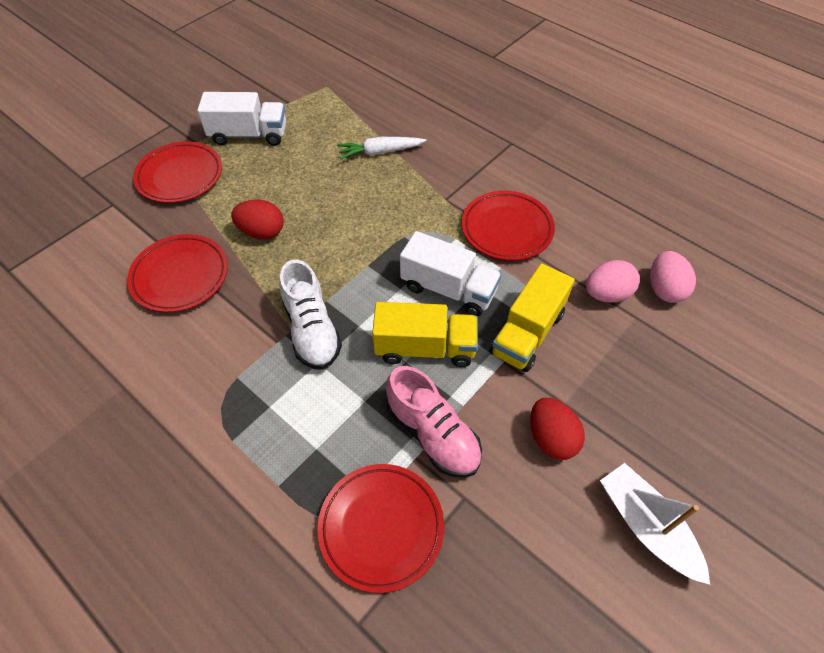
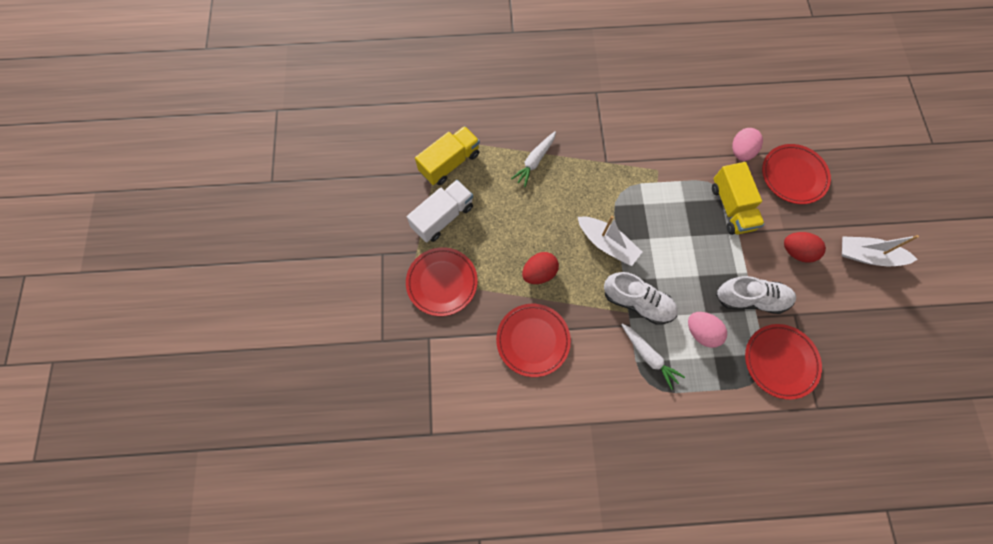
camera: 45 degrees left, 15 degrees up
(255, 384) = (648, 356): none -> white carrot
(353, 260) = (607, 244): none -> white boat
(425, 348) = (698, 259): yellow truck -> yellow truck (449, 163)
(432, 434) = (751, 299): pink shoe -> white shoe
(448, 289) = (671, 217): white truck -> none
(507, 229) = (657, 154): red plate -> red plate (793, 176)
(664, 289) = (761, 125): pink egg -> pink egg (701, 332)

